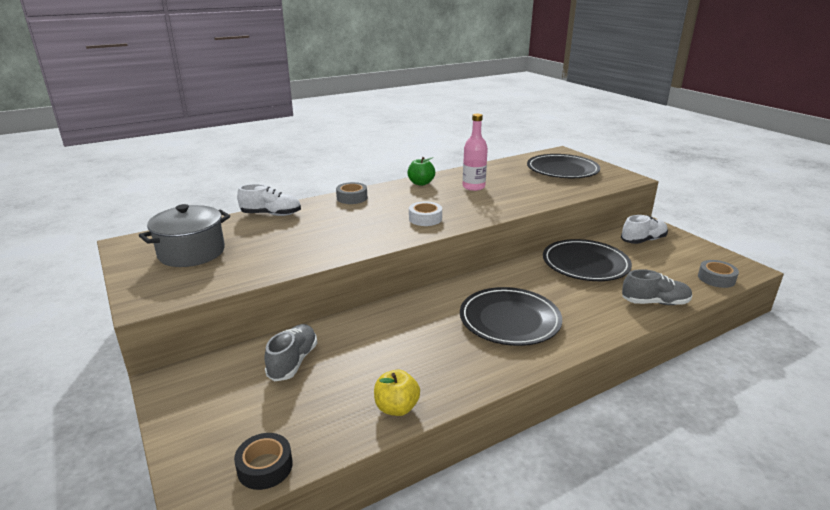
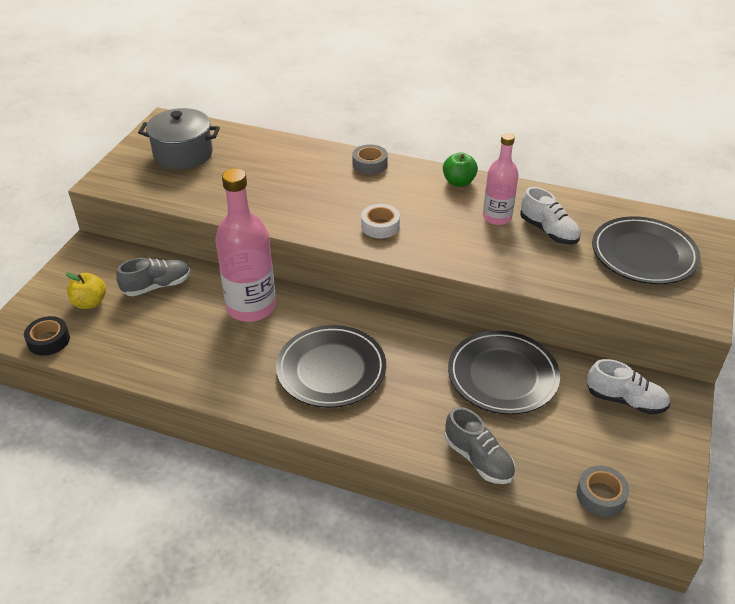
camera: 50 degrees right, 15 degrees up
(271, 214) = (284, 146): white shoe -> white shoe (548, 231)
(392, 325) = (251, 307): none -> pink bottle
(396, 408) = (152, 366): yellow apple -> yellow apple (90, 303)

